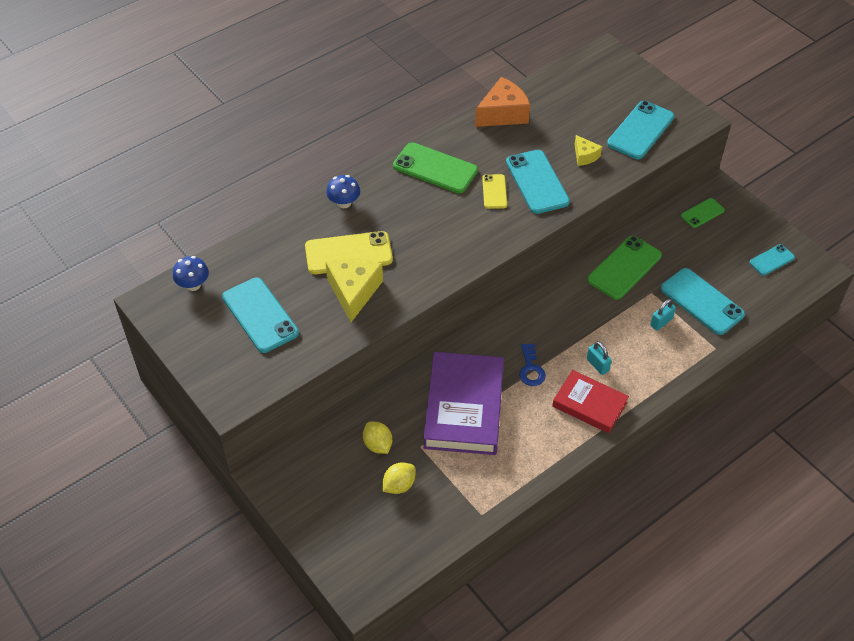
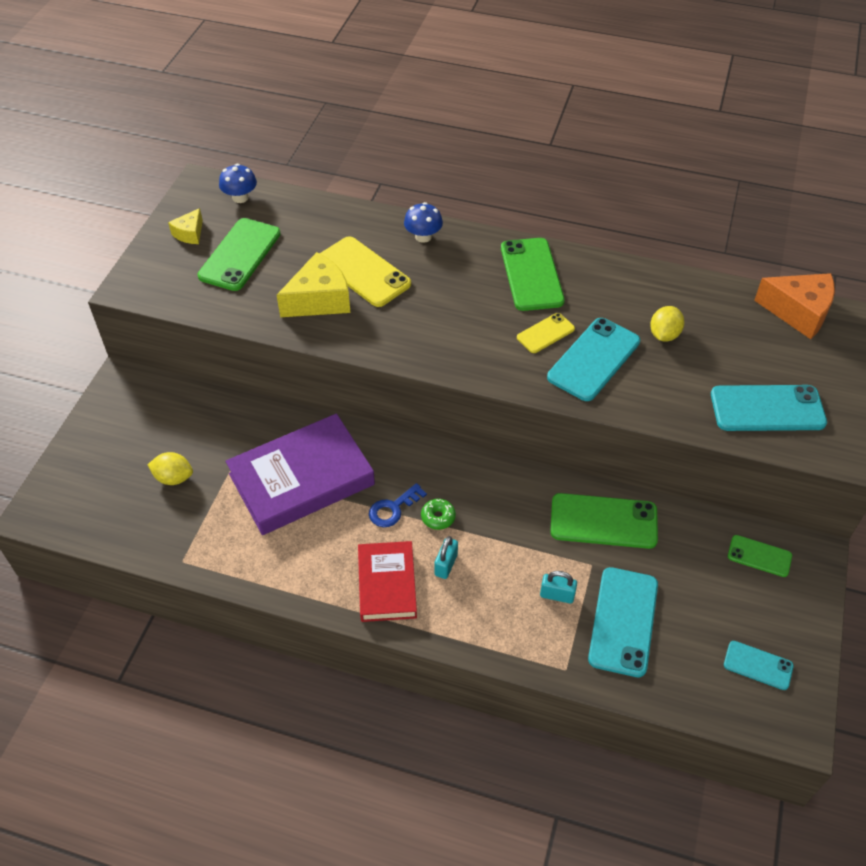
camera: 55 degrees right, 0 degrees up
(260, 315) = (240, 255): turquoise phone -> green phone
(378, 445) = (209, 437): yellow lemon -> yellow lemon (664, 335)
(503, 114) = (662, 285): orange cheese -> orange cheese (798, 312)
(557, 348) = (438, 517): none -> green donut
(585, 156) = (673, 380): yellow cheese -> yellow cheese (189, 234)

